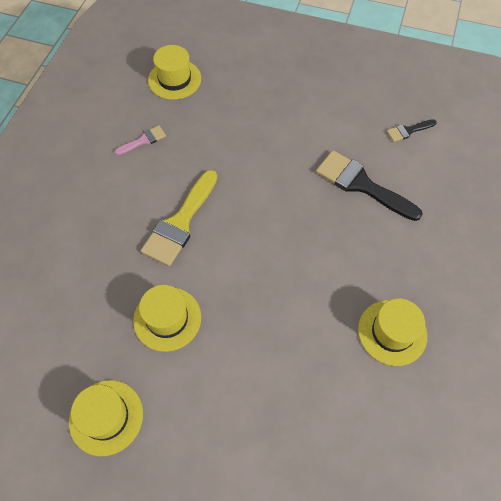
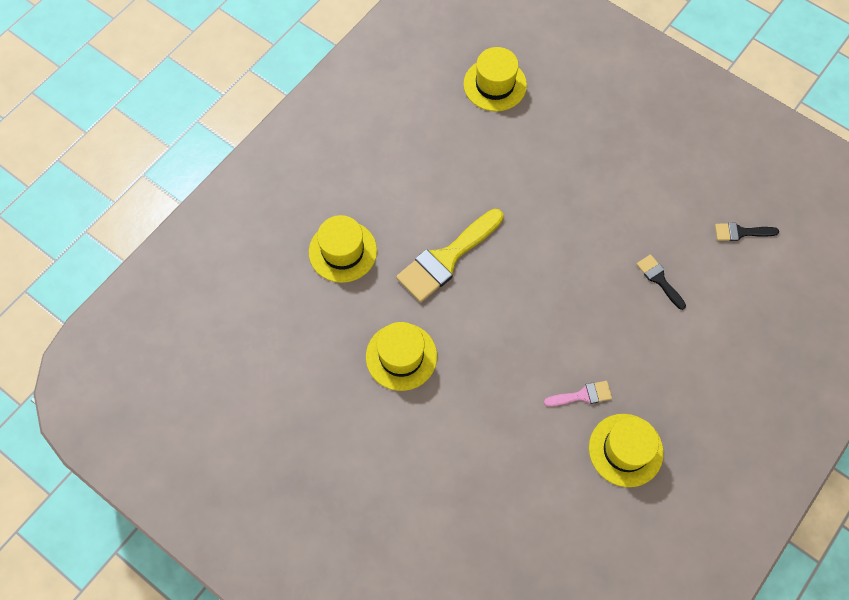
camera: 20 degrees right, 5 degrees up
(106, 417) = (314, 431): yellow hat -> yellow hat (342, 251)
(143, 140) = (437, 150): pink brush -> pink brush (582, 395)
(361, 185) = (659, 279): black brush -> black brush, size x0.50

